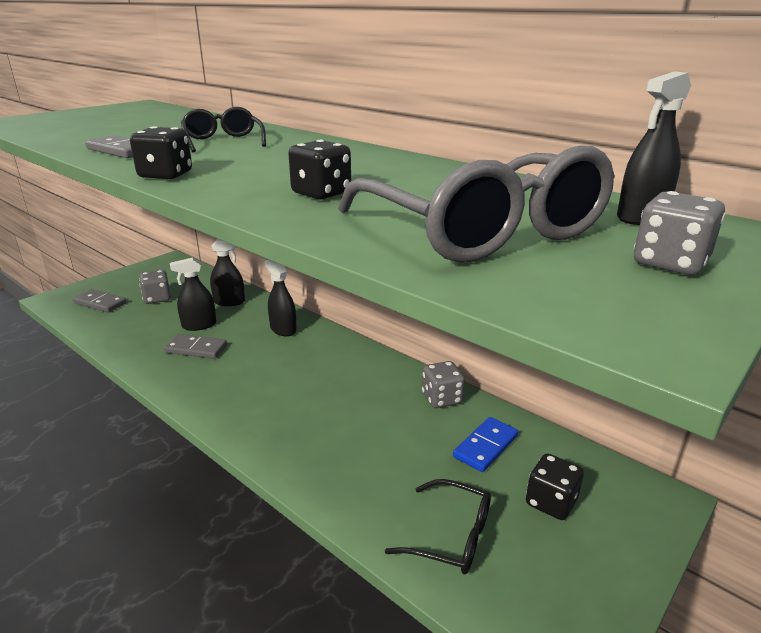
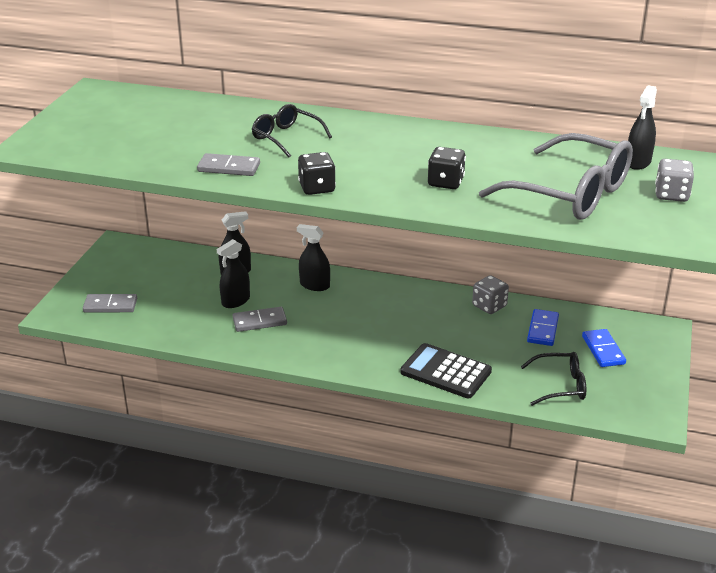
camera: 25 degrees left, 5 degrees up
(157, 298) = (161, 287): grey dice -> none
(320, 463) = (445, 372): none -> black calculator
(551, 502) = (603, 350): black dice -> blue domino

